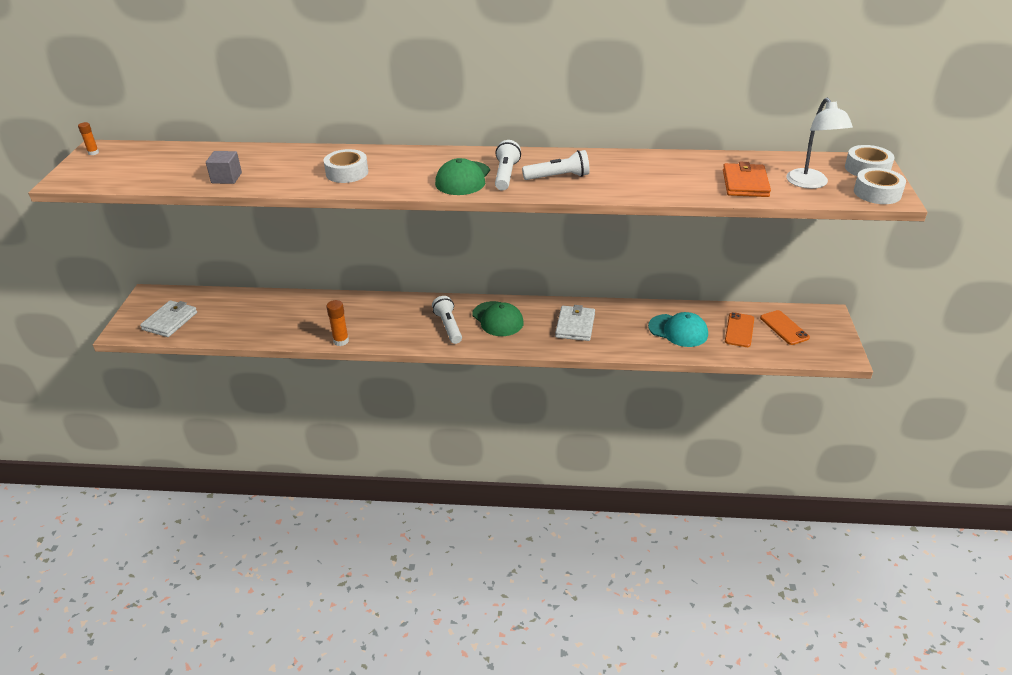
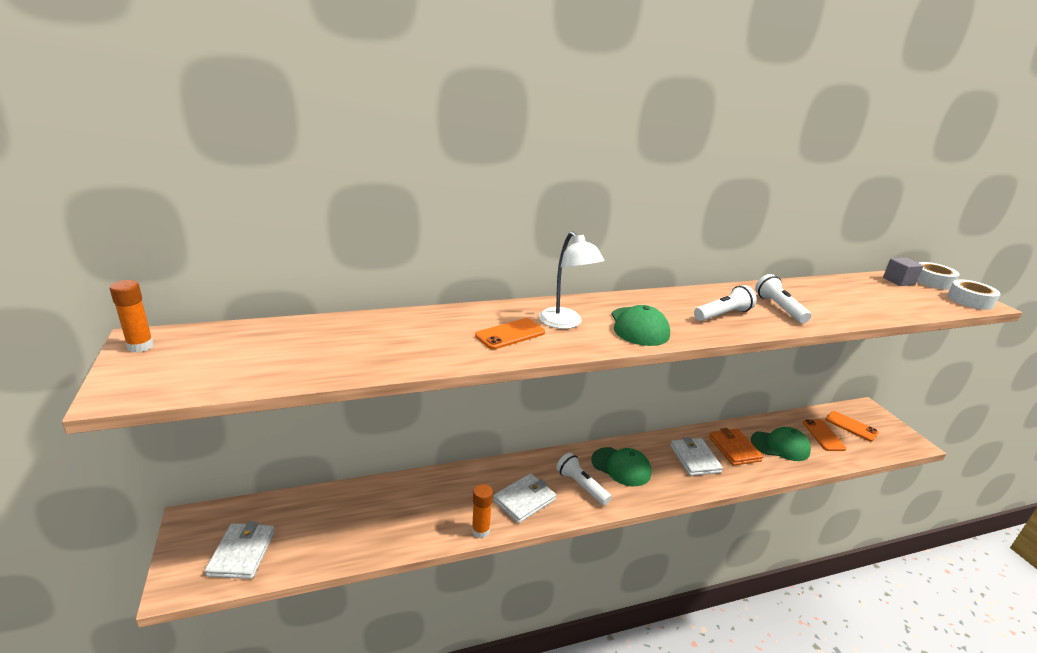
camera: 25 degrees left, 10 degrees down
(93, 153) = (140, 346): orange glue stick -> orange glue stick, size x1.59
(226, 178) = (368, 359): grey cube -> grey cube (898, 281)
(347, 172) = (510, 334): white tape -> orange phone
(392, 327) = (524, 500): none -> white wallet
(506, 175) = (674, 318): white flashlight -> white flashlight (779, 308)
(678, 331) = (780, 446): turquoise cap -> green cap
(745, 183) = (874, 303): orange wallet -> orange wallet (734, 449)
(810, 183) = (917, 298): white lamp -> white lamp (565, 323)

